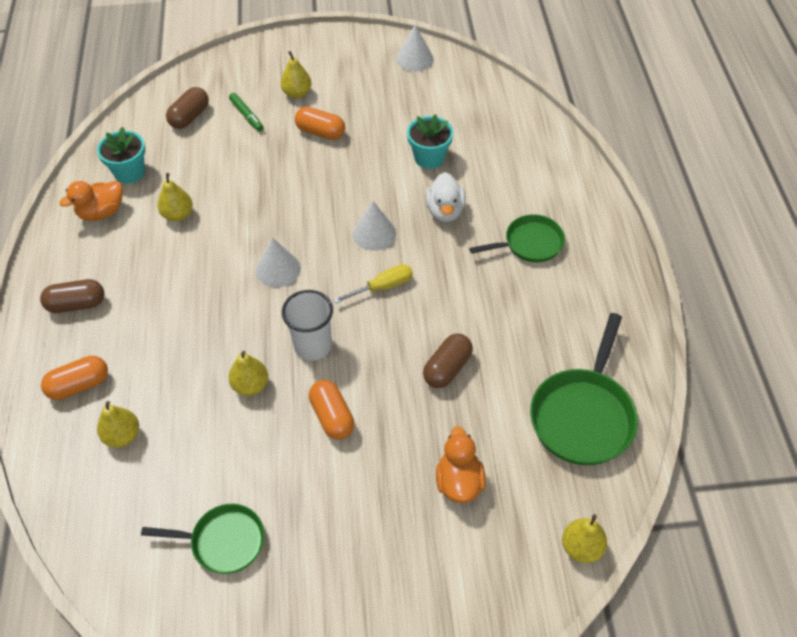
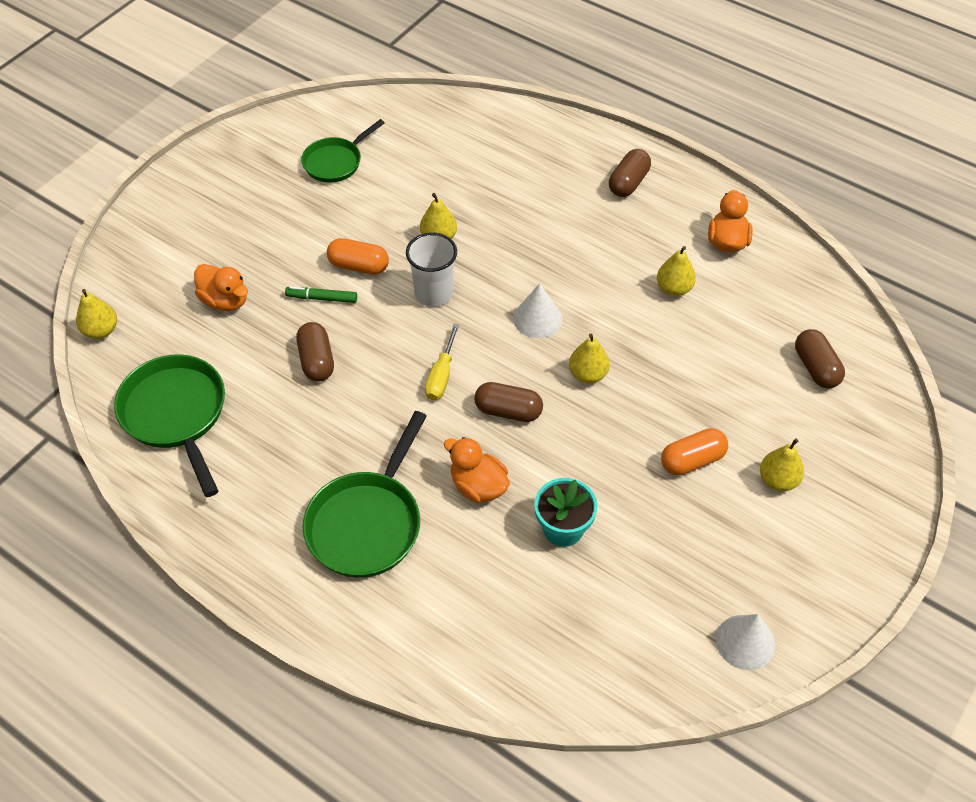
camera: 130 degrees right, 0 degrees up
(79, 385) = (544, 152): orange capsule -> none
(122, 436) = (473, 154): yellow pear -> yellow pear (587, 374)
(129, 172) = (767, 284): turquoise flower pot -> none
(246, 115) = (777, 414): green marker -> green marker (322, 298)
(374, 233) = (508, 411): white cone -> brown capsule
(445, 211) = (478, 486): white duck -> orange duck
(529, 243) = (367, 523): green pan -> green pan, size x1.57

